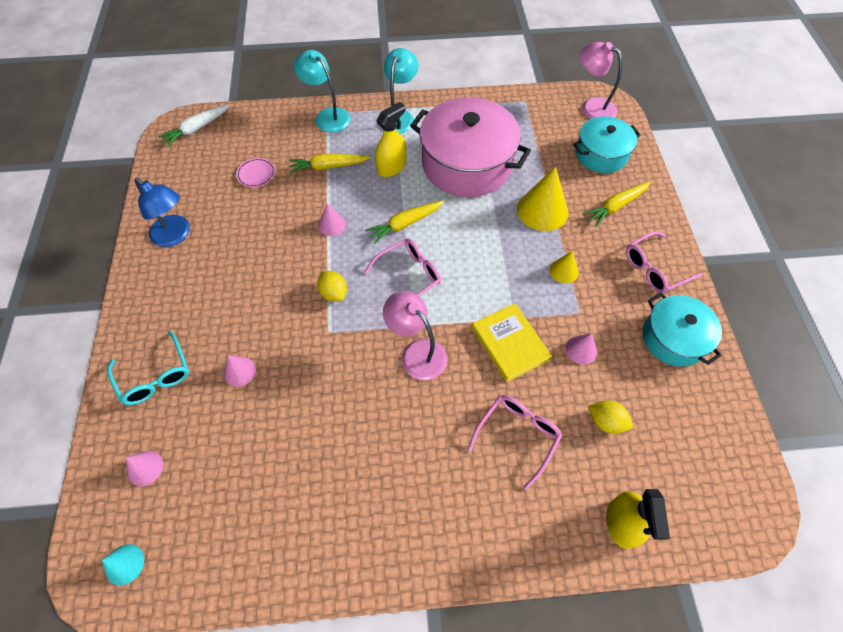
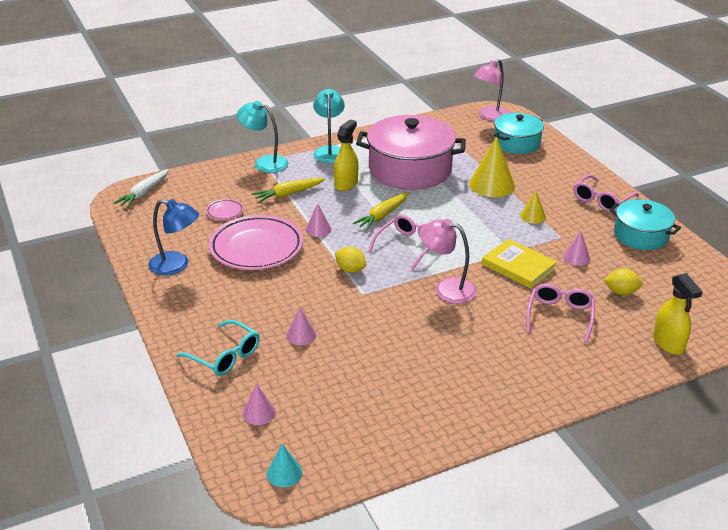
camera: 20 degrees left, 25 degrees down
(260, 233) = (256, 248): none -> pink plate
(591, 107) = (490, 116): pink lamp -> pink lamp turned 60 degrees counterclockwise
(615, 206) = (548, 171): yellow carrot -> none

